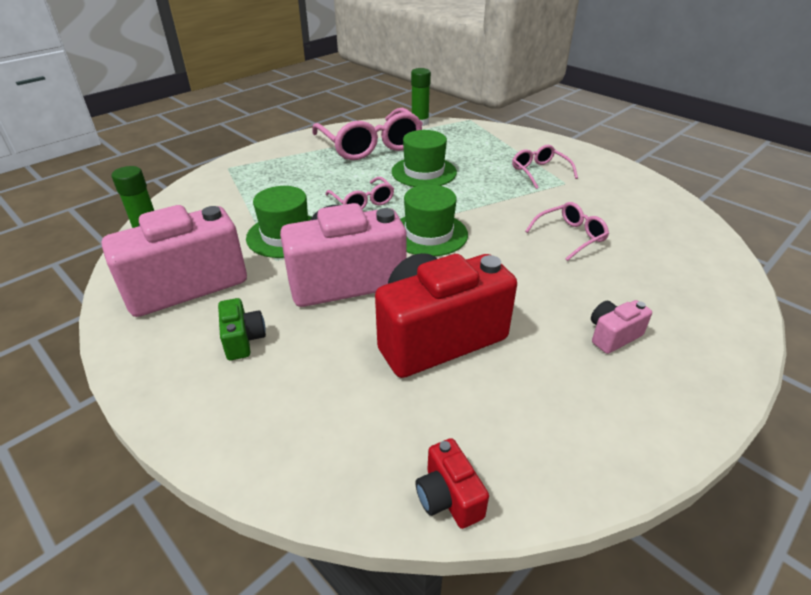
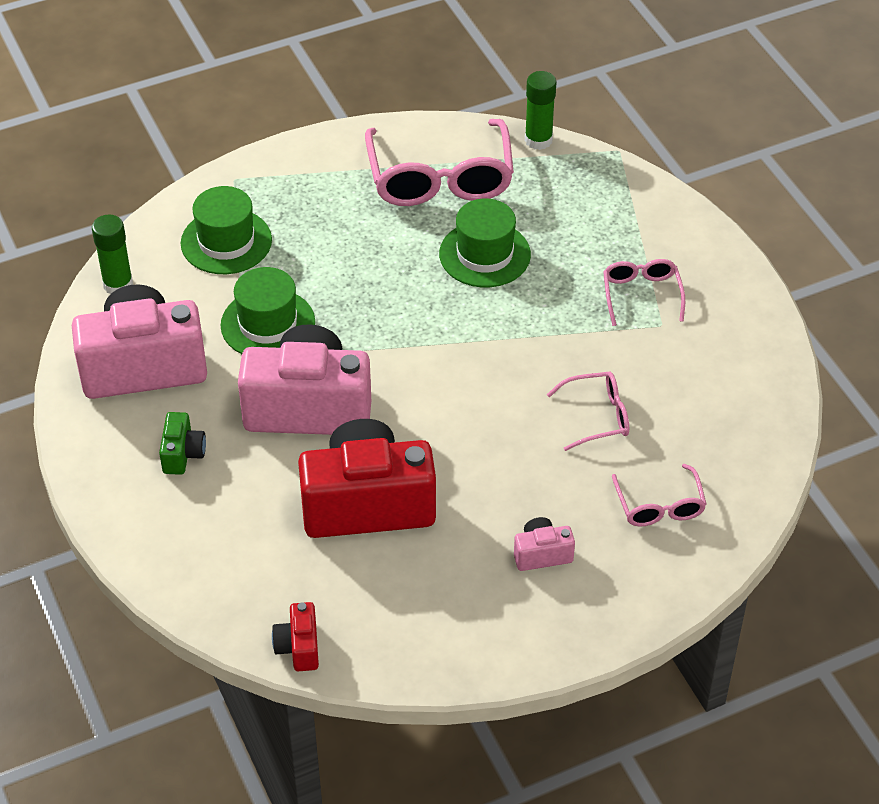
camera: 20 degrees right, 10 degrees up
(362, 202) = (379, 291): pink glasses -> pink glasses (659, 506)
(429, 234) = (432, 367): green hat -> green hat (226, 242)

